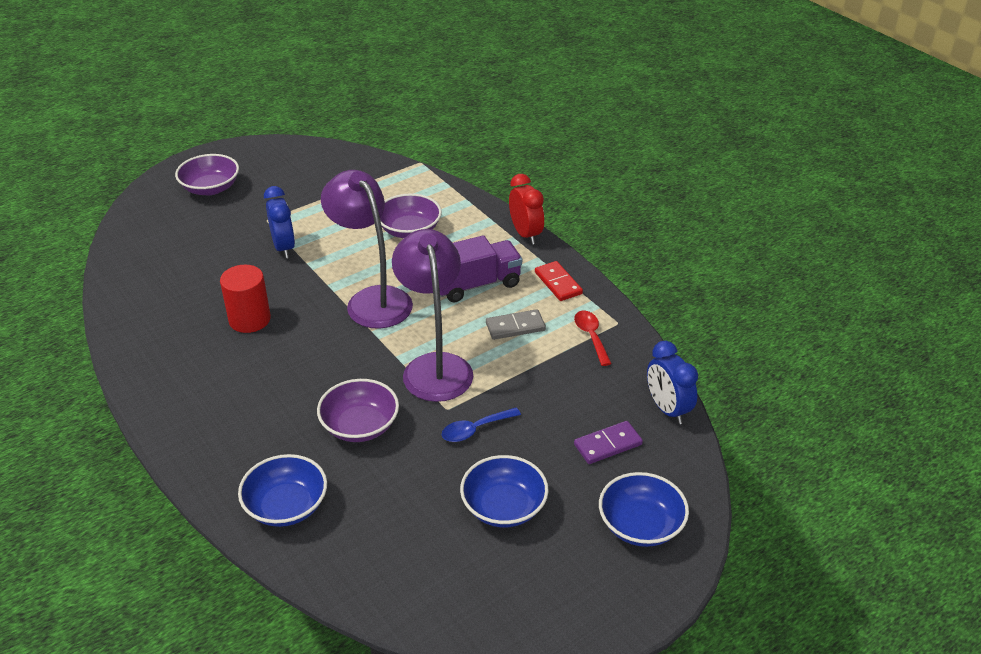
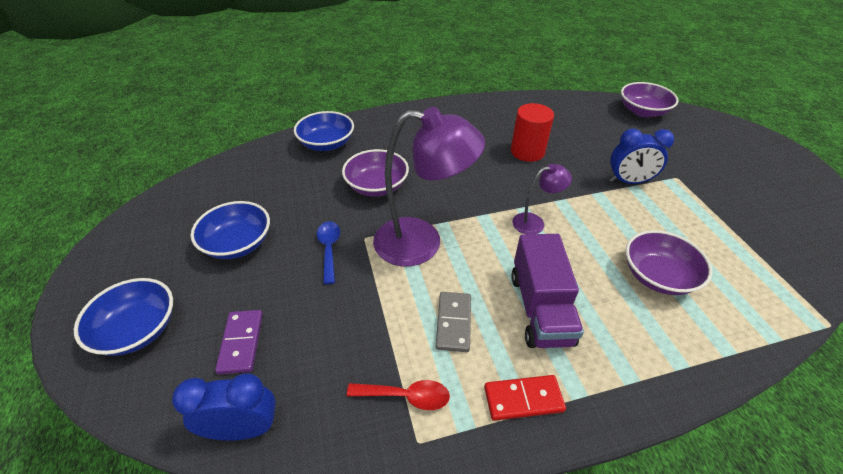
camera: 110 degrees right, 5 degrees up
(210, 188) = (731, 152): purple bowl -> purple bowl (642, 111)
(372, 299) = (534, 222): purple lamp -> purple lamp, size x0.49
(525, 234) = (645, 399): red clock -> none

